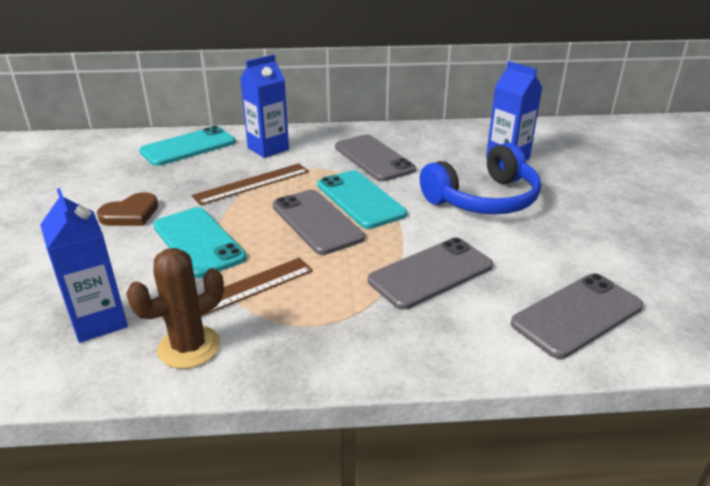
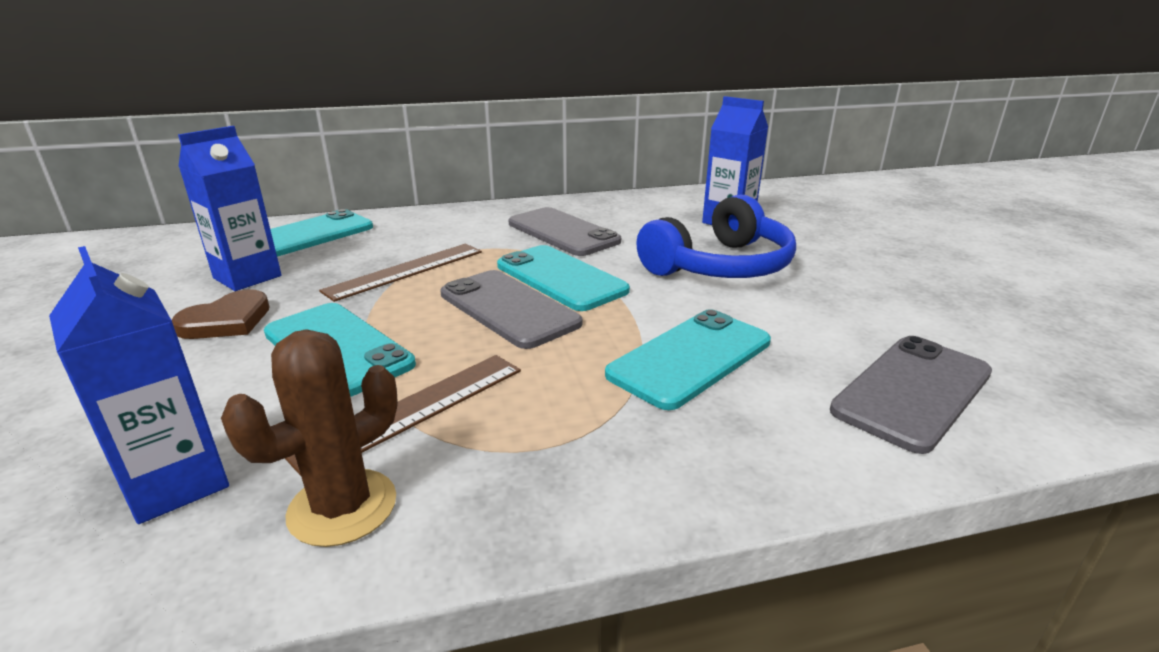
camera: 10 degrees left, 5 degrees down
(268, 149) = (419, 231): blue carton -> blue carton (247, 277)
(430, 273) = (690, 358): grey phone -> turquoise phone

